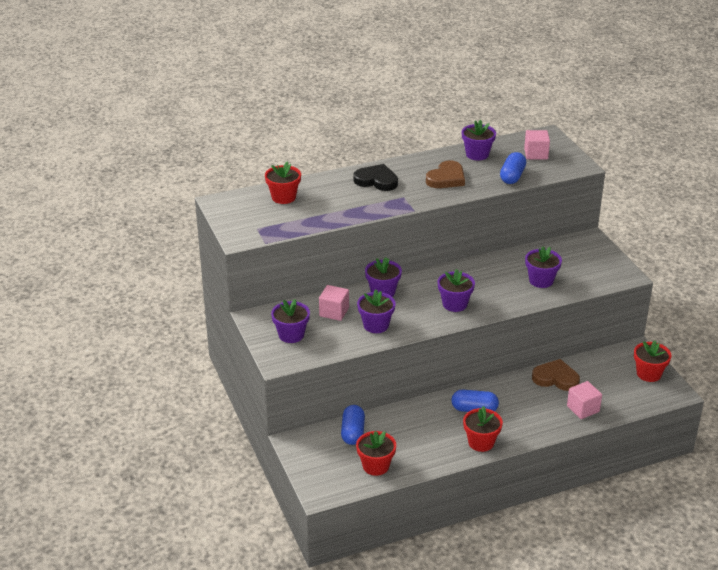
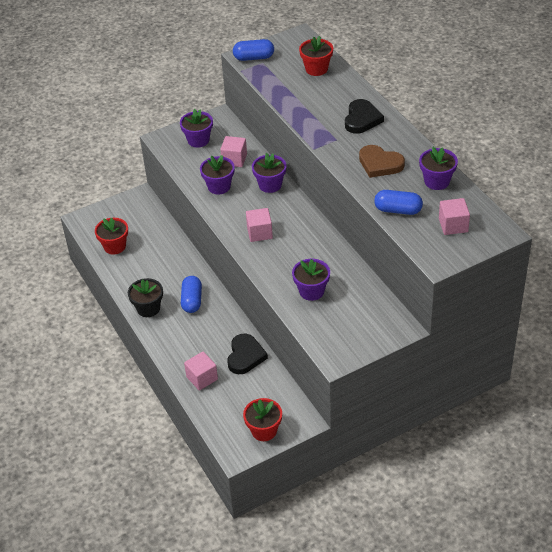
camera: 85 degrees right, 10 degrees up
(353, 432) = (154, 228): blue capsule -> blue capsule (254, 58)
(454, 304) = (259, 233): purple flower pot -> pink cube
(481, 442) = (148, 308): red flower pot -> black flower pot
(555, 378) = (245, 356): brown heart -> black heart

